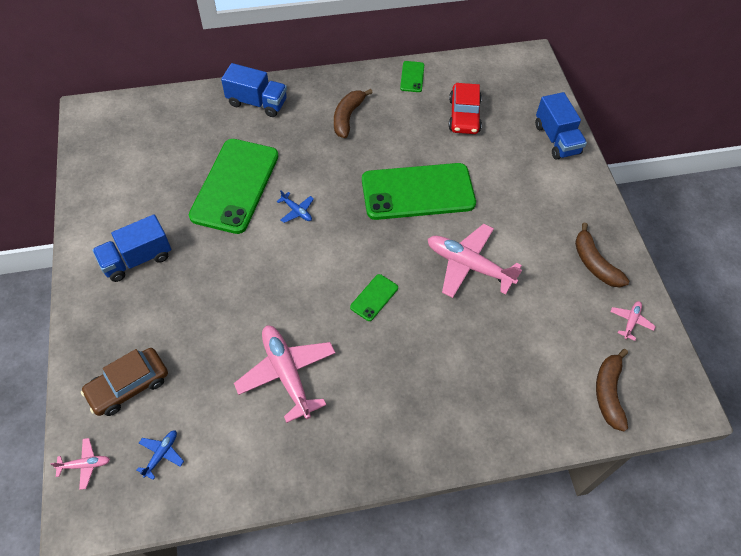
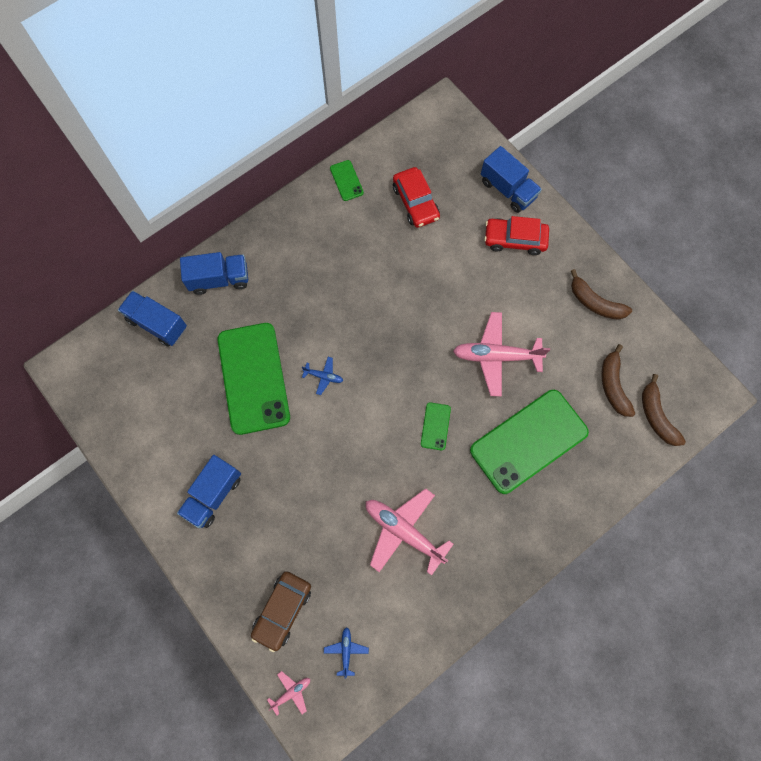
camera: 25 degrees left, 15 degrees up
(184, 113) = (157, 324): none -> blue truck
(348, 117) = (312, 255): brown banana -> brown banana (613, 385)
(418, 192) = (417, 304): green phone -> green phone (528, 441)
(541, 180) = (515, 239): none -> red car
(631, 321) = (646, 343): pink plane -> none

